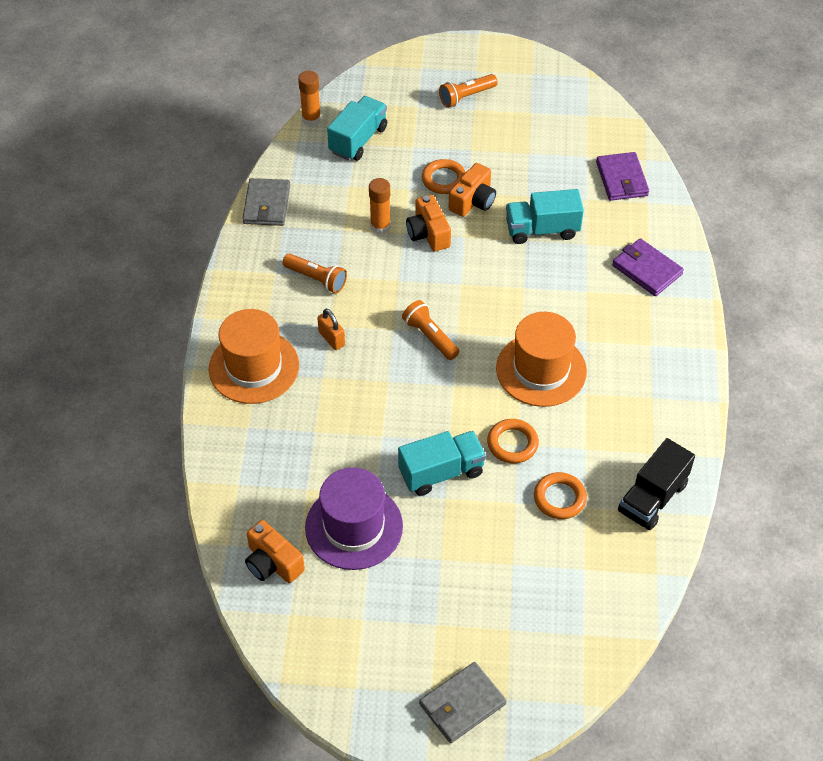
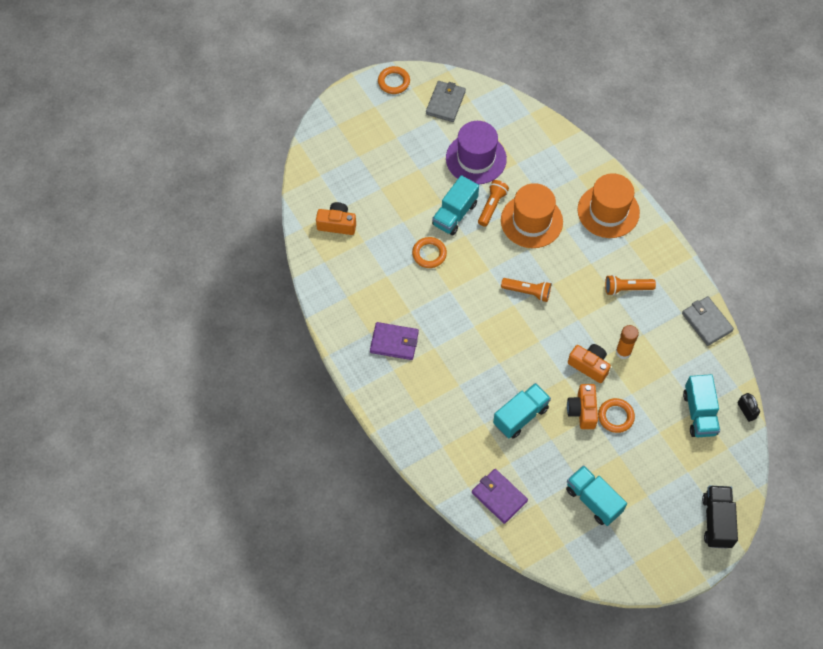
camera: 145 degrees right, 10 degrees up
(272, 563) = (500, 118): orange camera -> orange camera (337, 224)
(311, 119) = (746, 411): orange glue stick -> black padlock
(331, 339) = (582, 255): orange padlock -> none
(462, 704) = (356, 110): grey wallet -> grey wallet (445, 103)
(466, 97) = (662, 504): orange flashlight -> orange flashlight (491, 206)
(529, 131) = (593, 500): none -> turquoise truck
(541, 370) = (447, 310): orange hat -> orange hat (531, 221)
(559, 498) = (381, 238): orange ring -> orange ring (394, 82)
(646, 269) = (432, 427): purple wallet -> purple wallet (394, 342)
(652, 498) = (330, 269): black truck -> black truck (717, 521)

